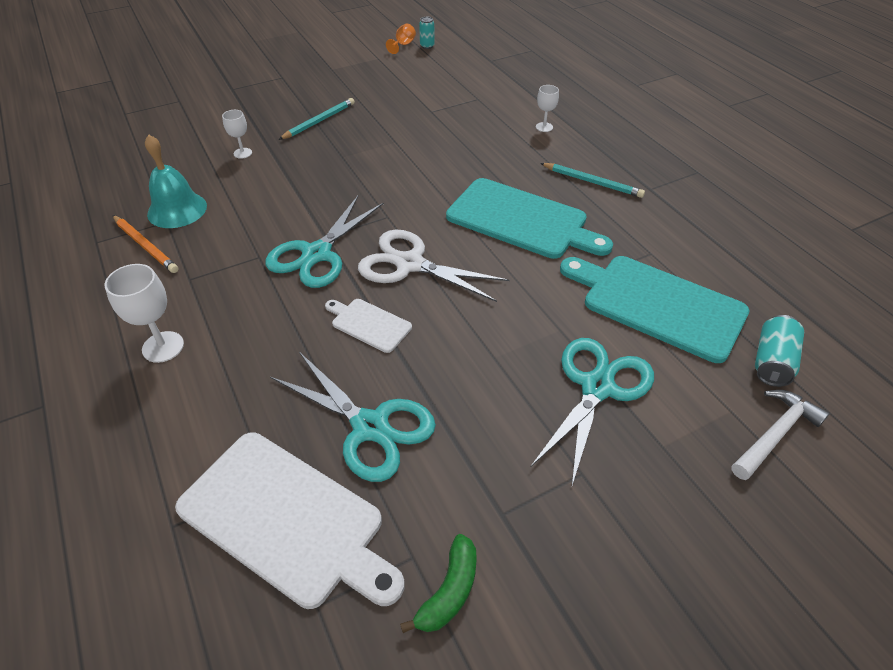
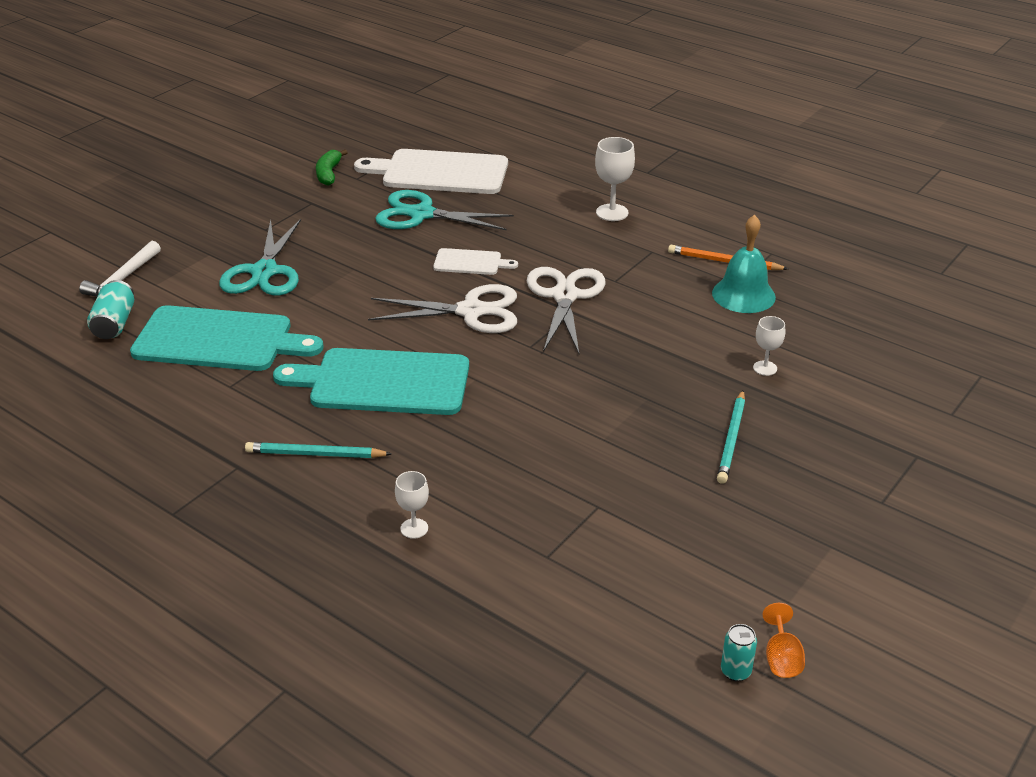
camera: 155 degrees right, 10 degrees down
(317, 254) = (564, 296): turquoise scissors -> white scissors

